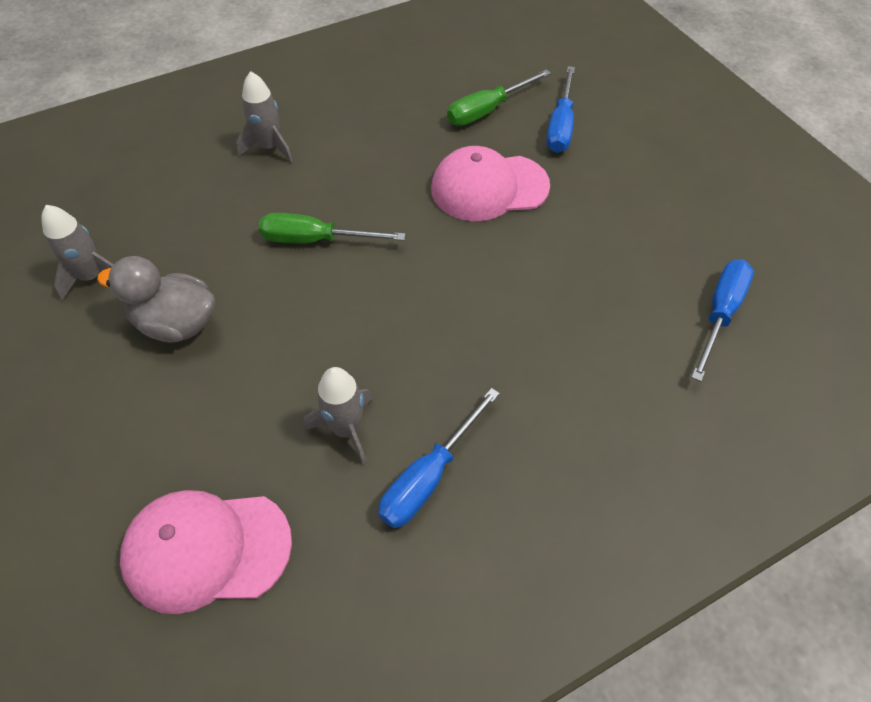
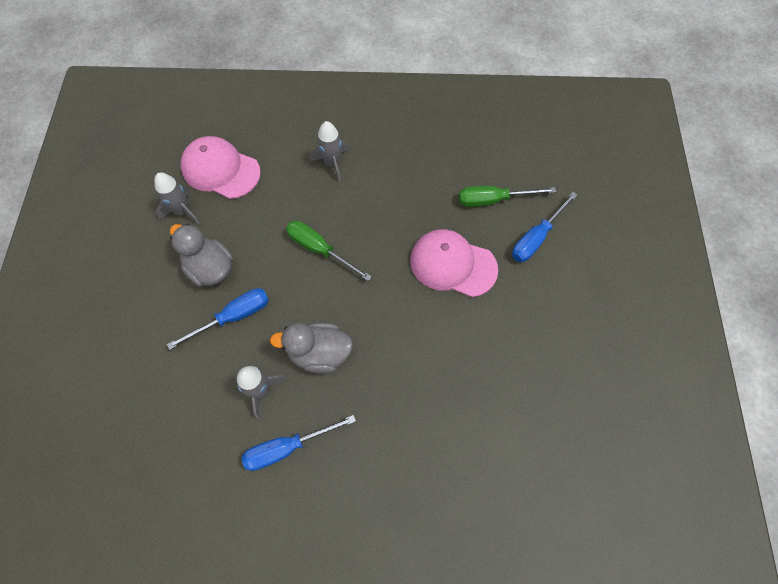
camera: 30 degrees right, 10 degrees up
(206, 549) = (150, 421): pink cap -> pink cap (220, 170)
(395, 349) = (319, 353): none -> grey duck
(720, 314) = (540, 443): blue screwdriver -> blue screwdriver (233, 317)

